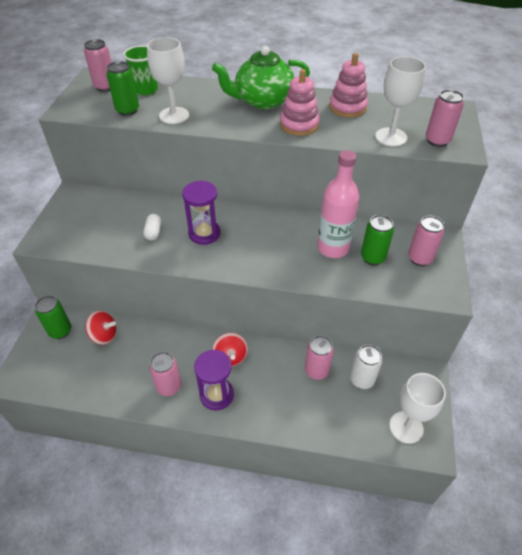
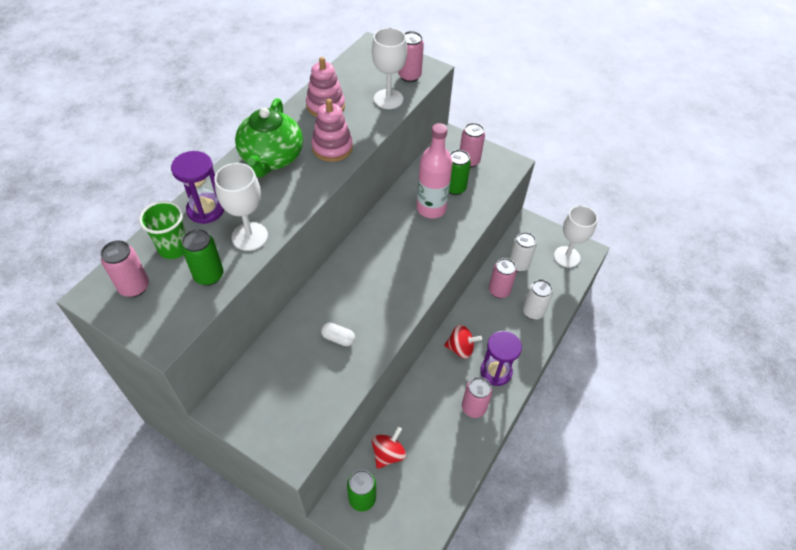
camera: 70 degrees left, 5 degrees up
(204, 233) = (363, 295): purple hourglass -> purple hourglass (206, 210)
(307, 410) = (533, 312): none -> white can

